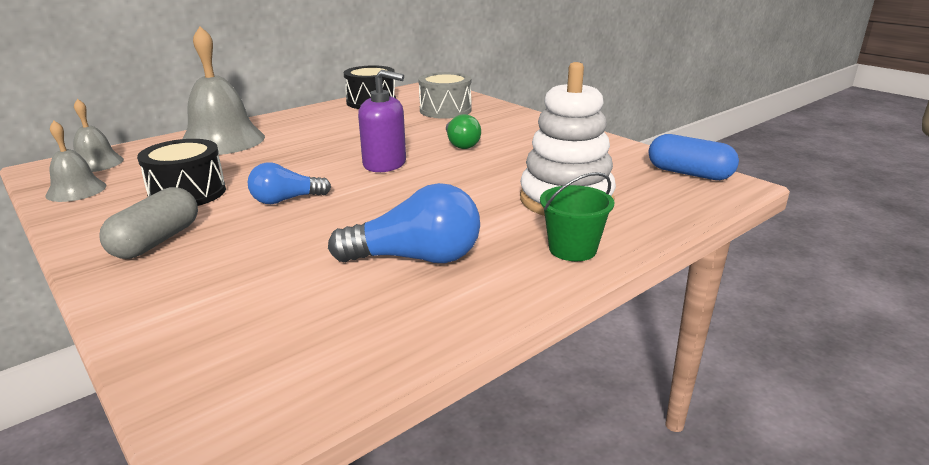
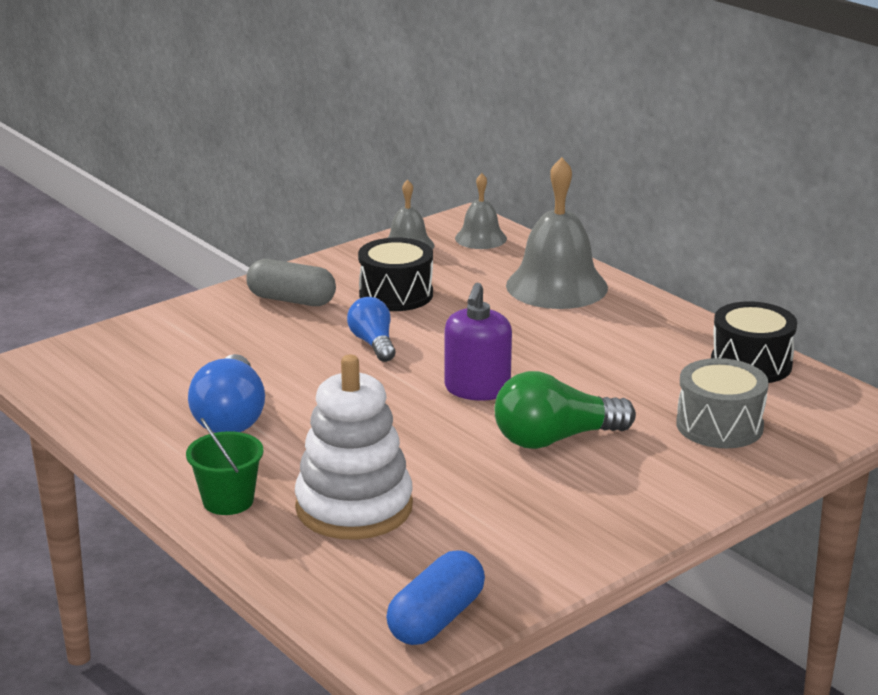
camera: 90 degrees right, 0 degrees up
(461, 144) = (555, 439): green light bulb -> green light bulb, size x1.58

